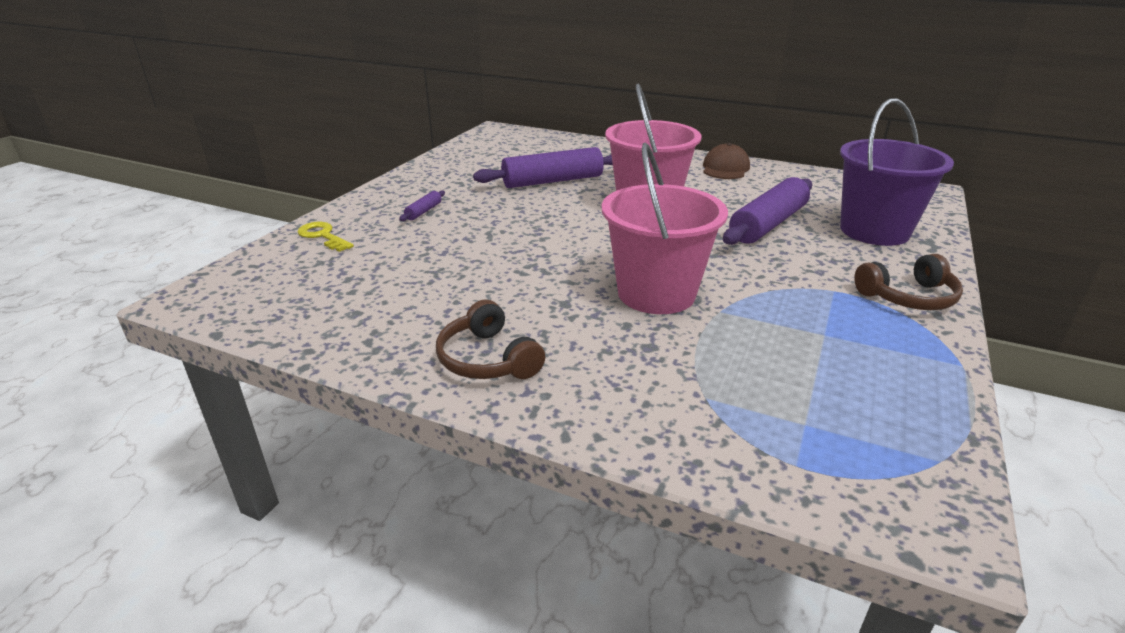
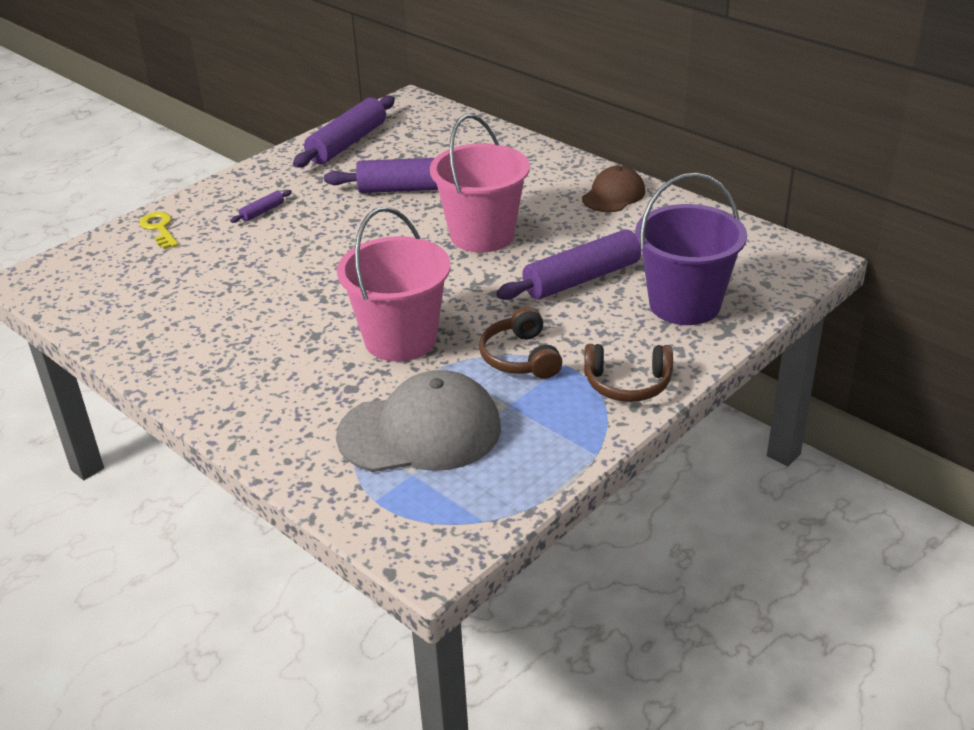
camera: 20 degrees right, 5 degrees up
(466, 158) = (347, 143): none -> purple rolling pin
(488, 359) = (219, 375): brown headphones -> brown headphones (520, 357)
(766, 376) = (420, 431): none -> grey cap

